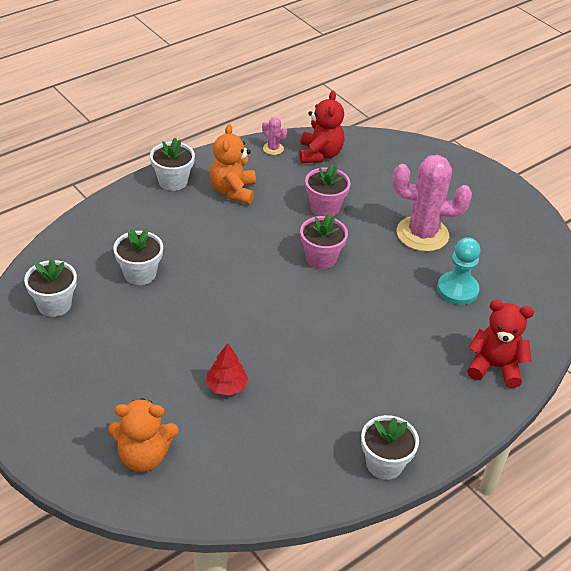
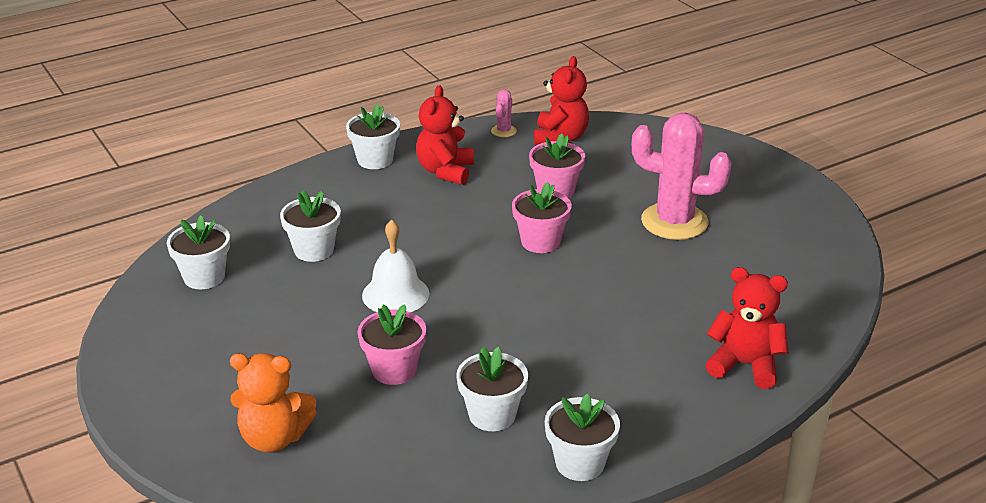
camera: 10 degrees right, 10 degrees down
(214, 314) = (395, 294): none -> white bell
(226, 386) = (394, 370): red tree -> pink flower pot
(233, 191) = (445, 171): orange teddy bear -> red teddy bear
(273, 149) = (503, 131): pink cactus -> pink cactus turned 60 degrees clockwise
(310, 424) = (492, 415): none -> white flower pot
(457, 290) = (710, 281): turquoise pawn -> none

